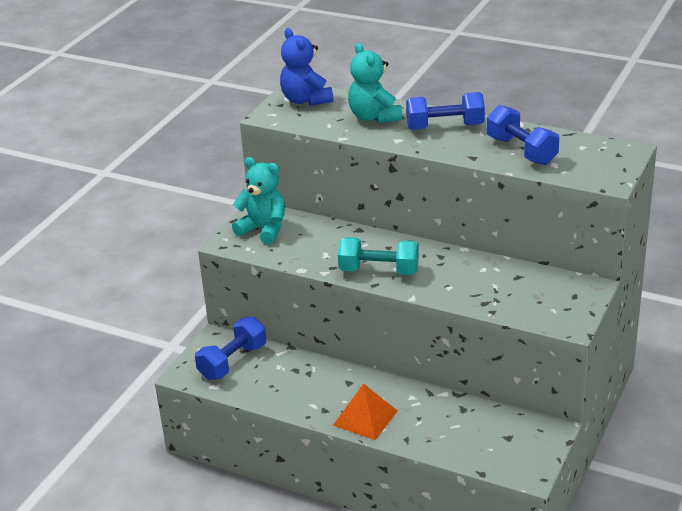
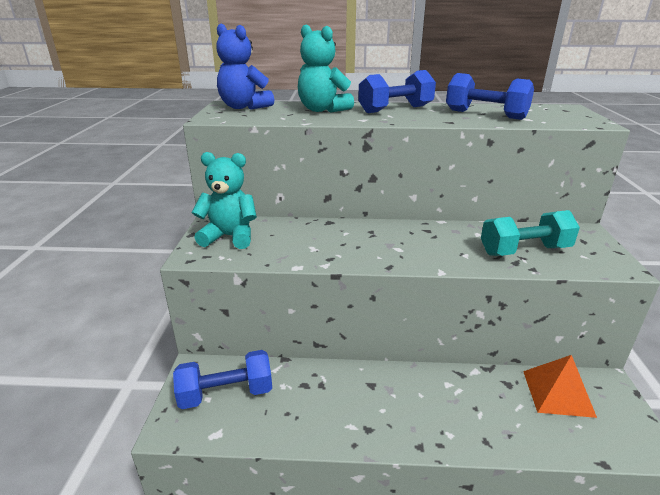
camera: 25 degrees left, 5 degrees down
(232, 362) = (226, 394): blue dumbbell -> blue dumbbell turned 60 degrees clockwise
(365, 418) = (420, 426): orange pyramid -> orange pyramid (558, 393)
(379, 271) = (382, 253): turquoise dumbbell -> turquoise dumbbell (524, 251)

